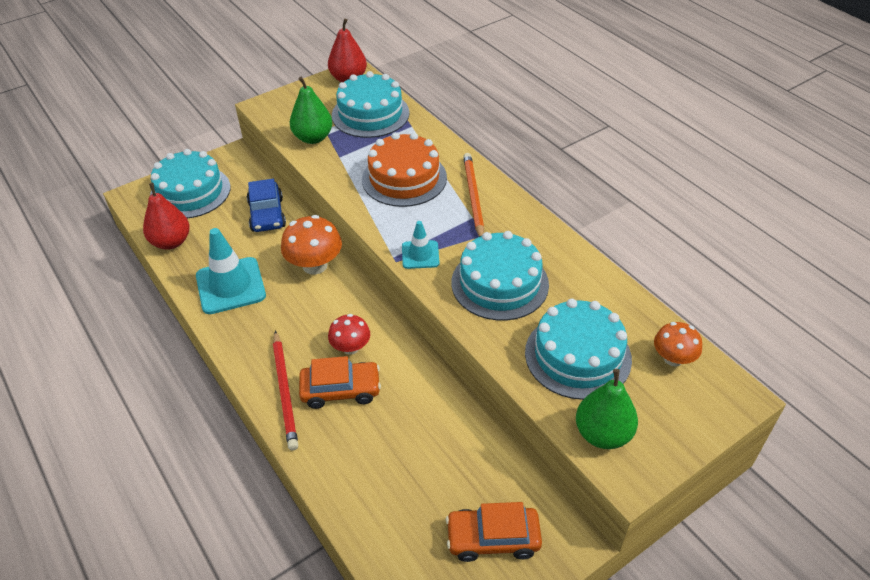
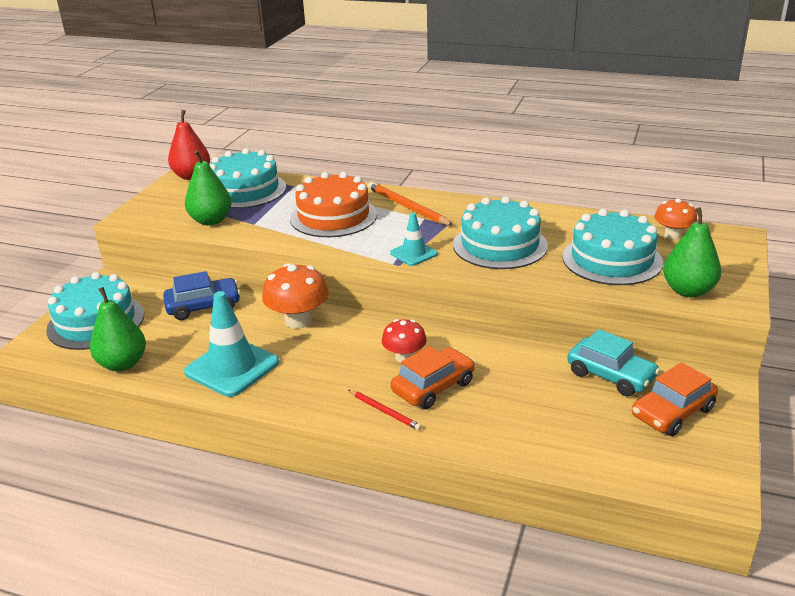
camera: 35 degrees left, 15 degrees down
(171, 242) = (123, 364): red pear -> green pear
(267, 214) = (203, 306): blue car -> blue car turned 60 degrees counterclockwise
(285, 391) = (385, 411): red pencil -> red pencil, size x0.58
(486, 467) = (611, 375): none -> turquoise car

